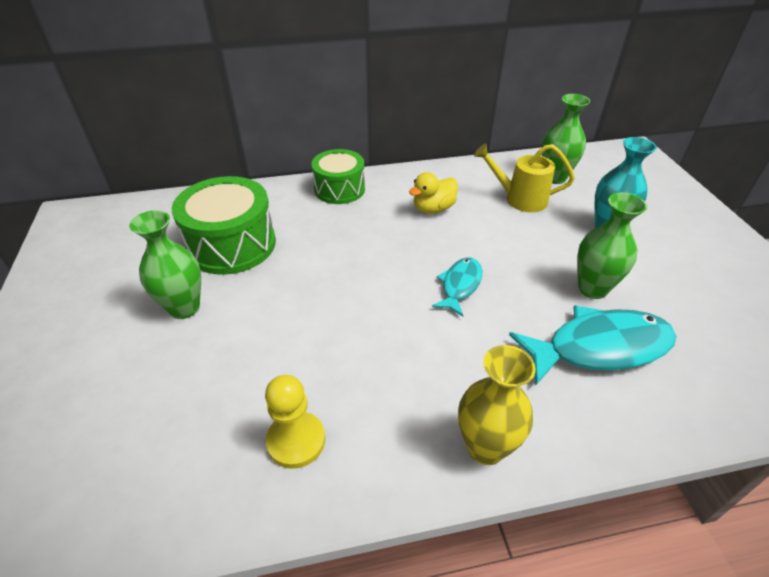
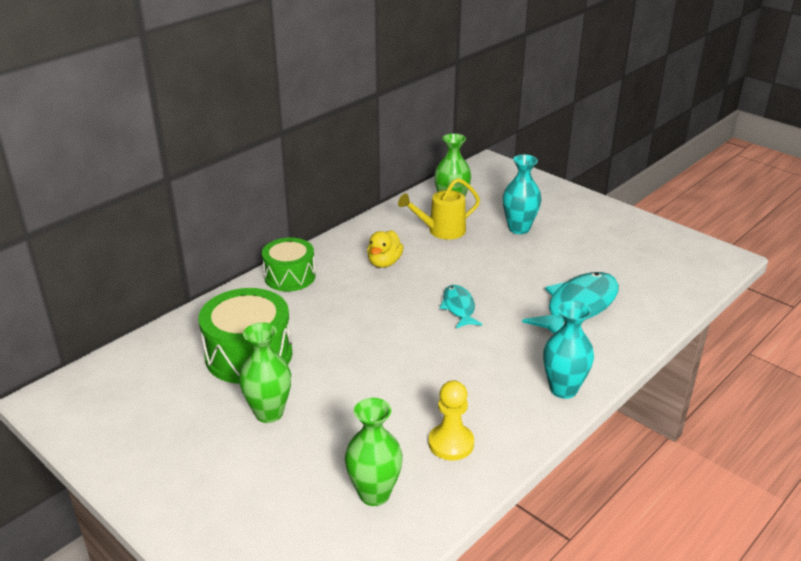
camera: 35 degrees left, 10 degrees down
(485, 447) = (563, 389): yellow vase -> turquoise vase
(592, 288) = (544, 273): green vase -> green vase (374, 494)

